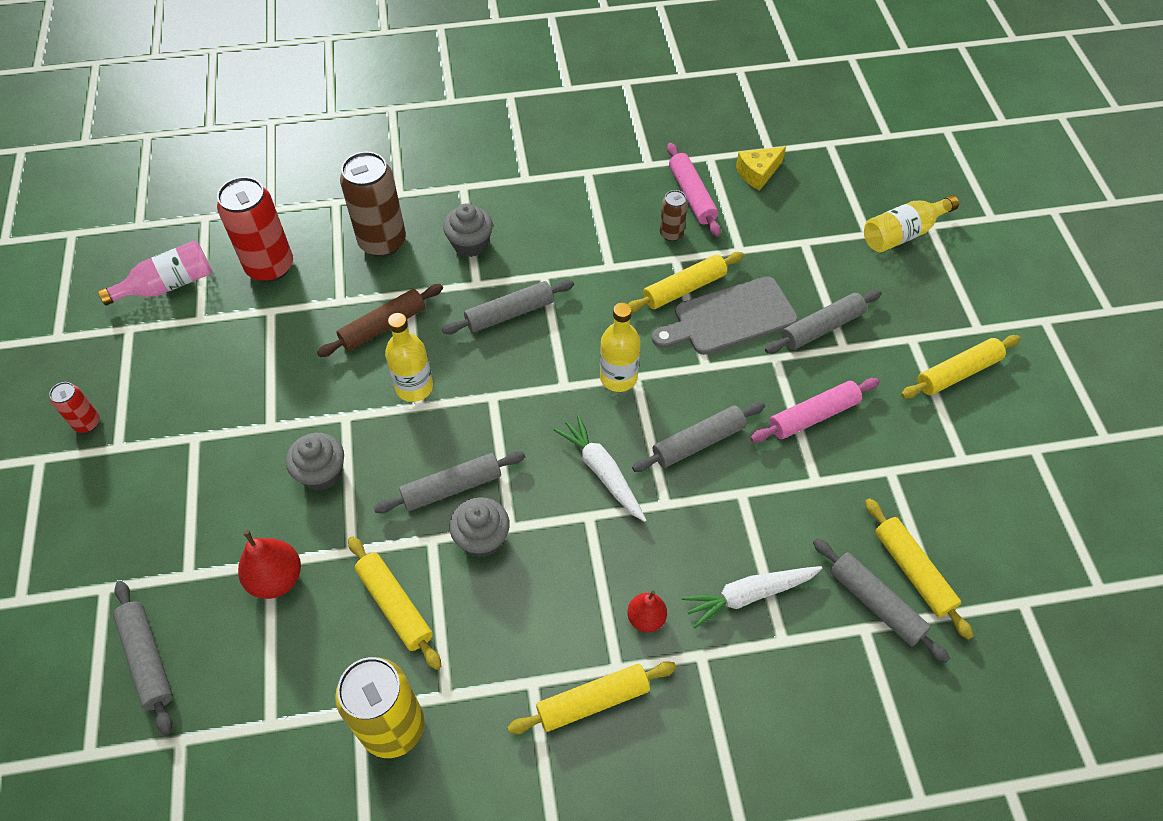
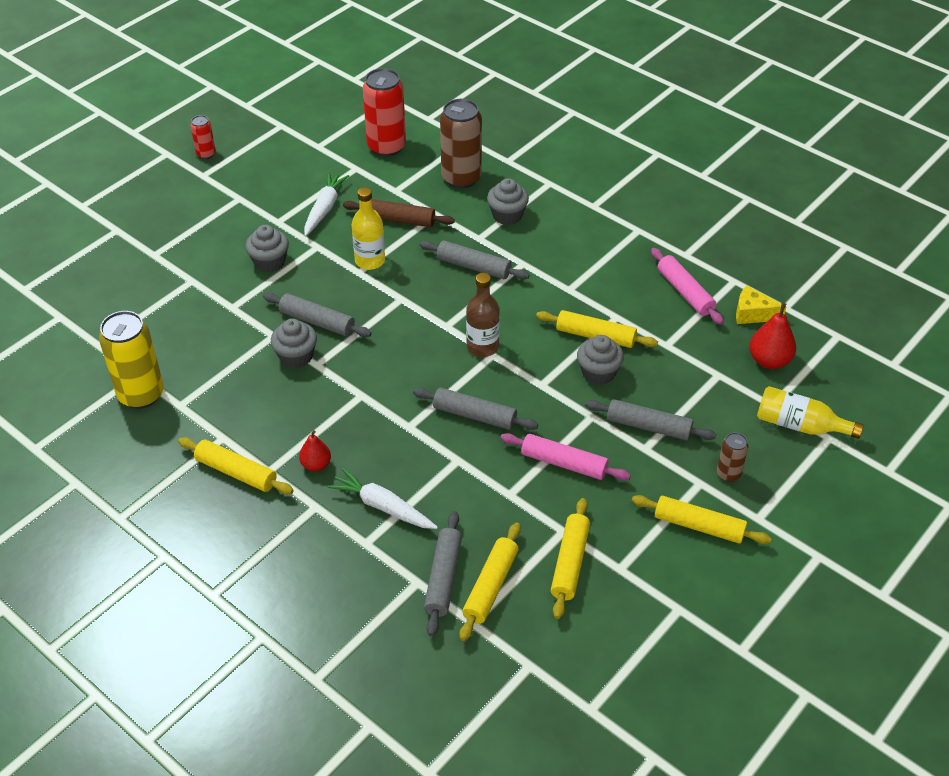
camera: 50 degrees right, 10 degrees down
(147, 659) = (93, 273): grey rolling pin -> none
(168, 285) = (326, 119): pink bottle -> none
(276, 579) = (185, 289): red pear -> red pear (769, 361)
(395, 605) = (215, 347): yellow rolling pin -> yellow rolling pin (570, 563)
(602, 472) = (401, 382): white carrot -> white carrot (324, 208)
(618, 377) = (482, 347): yellow bottle -> brown bottle
(671, 234) = (636, 302): brown can -> brown can (728, 474)
(692, 196) = (685, 292): pink rolling pin -> pink rolling pin turned 60 degrees counterclockwise
(729, 318) = (598, 373): grey cutting board -> grey cupcake

